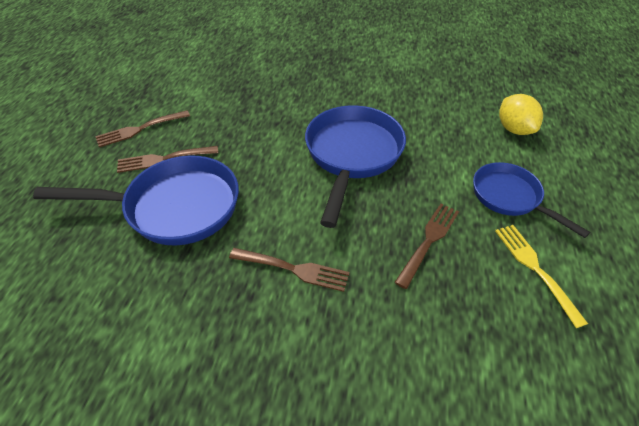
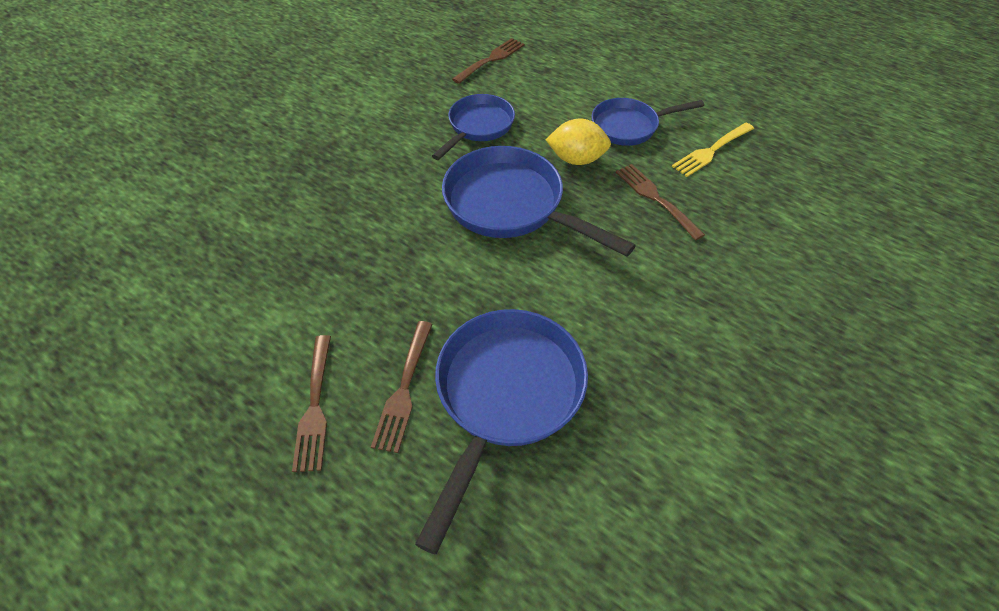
camera: 65 degrees left, 5 degrees up
(292, 269) = (649, 309): brown fork -> brown fork (490, 60)
(423, 112) = (478, 127): none -> blue pan
(514, 129) = (545, 82): yellow lemon -> yellow lemon (576, 159)
(536, 269) = (711, 150): yellow fork -> yellow fork turned 45 degrees counterclockwise

